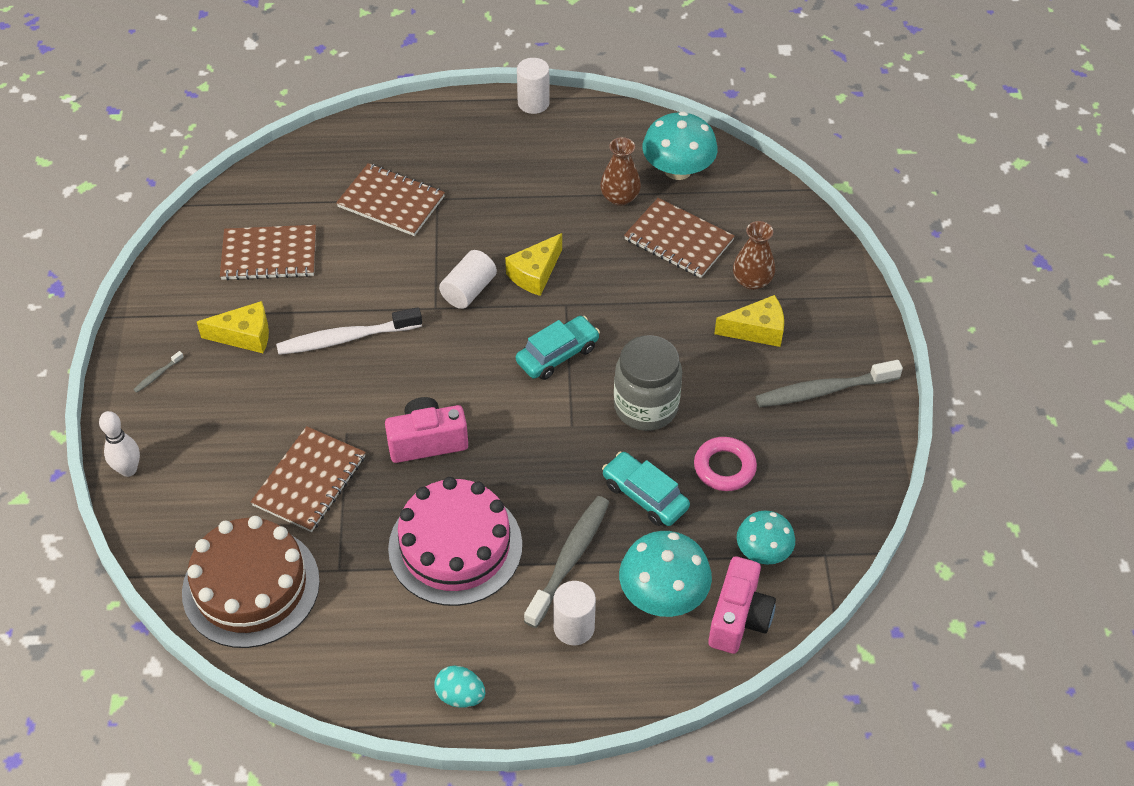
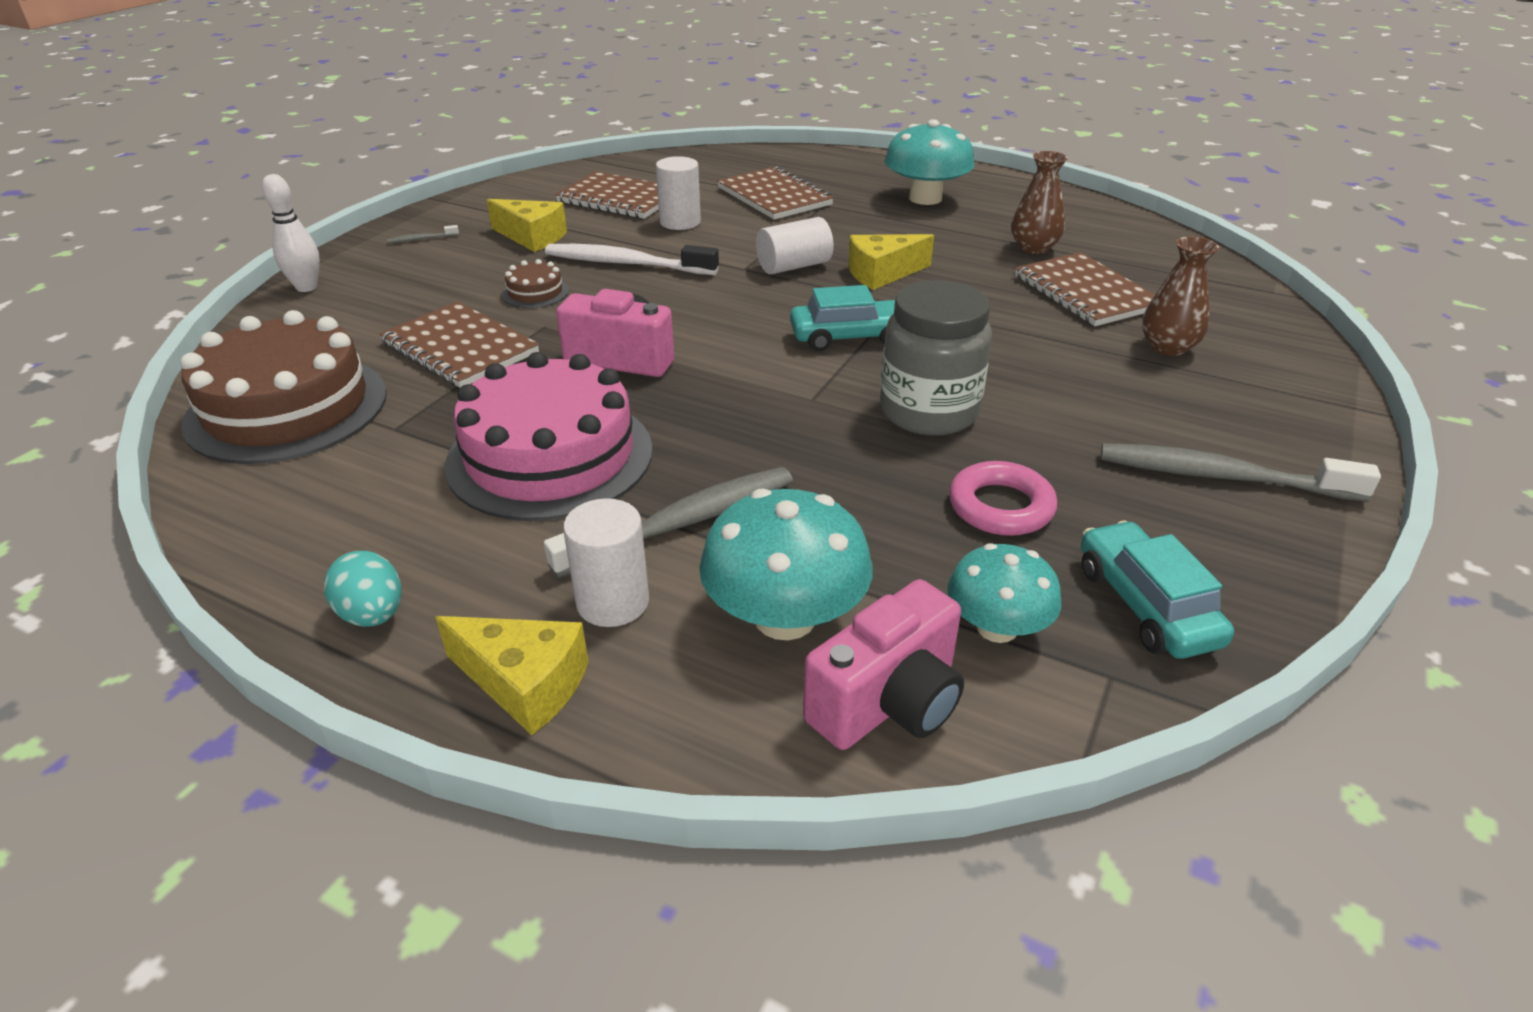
camera: 30 degrees right, 15 degrees down
(308, 400) = (535, 292): none -> brown cake
(309, 481) = (460, 348): brown notebook -> brown notebook turned 75 degrees clockwise
(533, 103) = (985, 174): white cylinder -> white cylinder (680, 222)
(645, 496) = (853, 495): turquoise car -> turquoise car (1146, 605)
(678, 170) = (1123, 245): turquoise mushroom -> turquoise mushroom (925, 198)
(757, 330) = (1147, 390): yellow cheese -> yellow cheese (524, 684)

